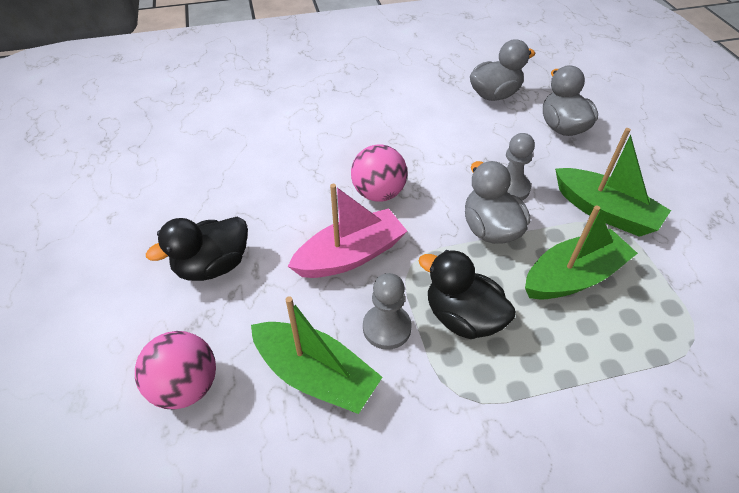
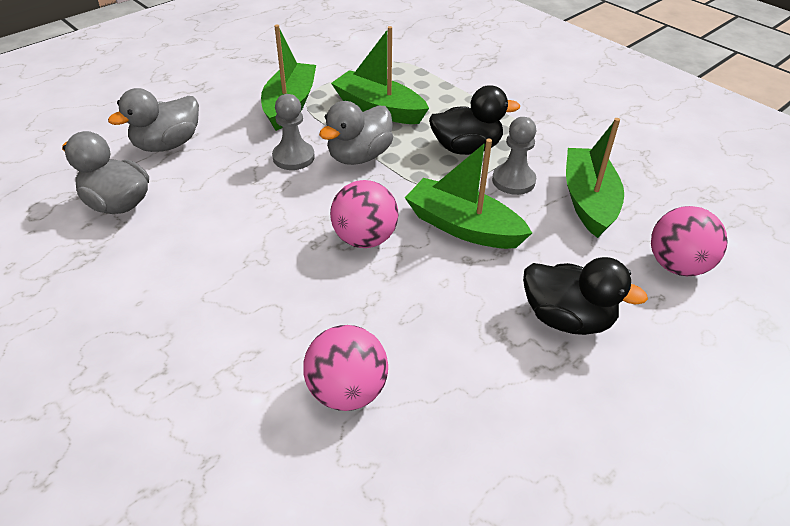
camera: 120 degrees left, 5 degrees down
(261, 142) = (347, 391): none -> pink ball
(350, 255) = (463, 227): pink boat -> green boat
(462, 317) = (466, 148): black duck -> black duck turned 105 degrees counterclockwise

